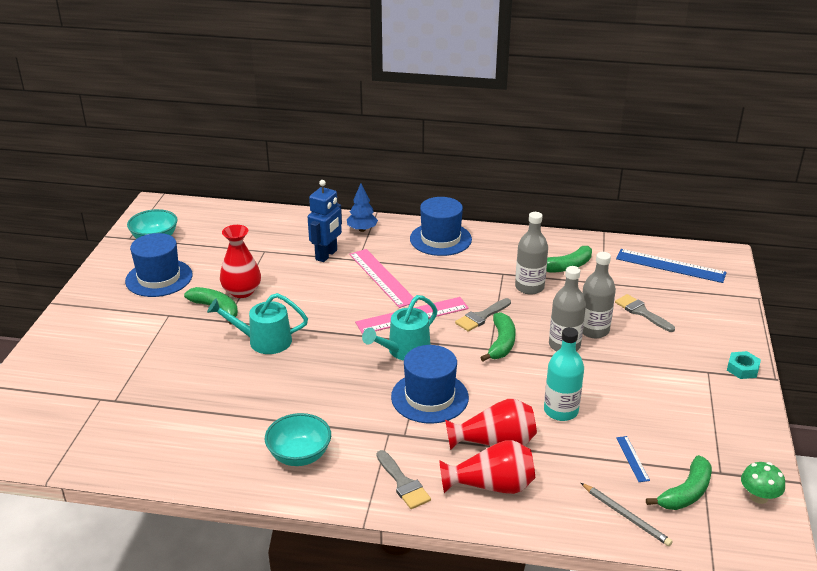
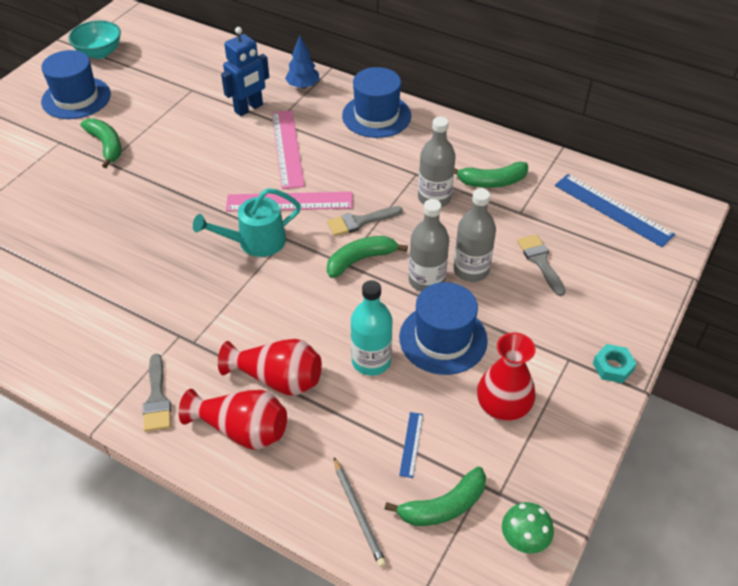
camera: 20 degrees right, 15 degrees up
(242, 291) = (142, 132): red vase -> red vase (503, 406)
(263, 341) = (127, 194): turquoise watering can -> none
(299, 455) = (80, 335): turquoise bowl -> none
(429, 397) = (246, 305): blue hat -> blue hat (443, 339)
(501, 343) = (360, 260): green banana -> green banana turned 150 degrees counterclockwise

